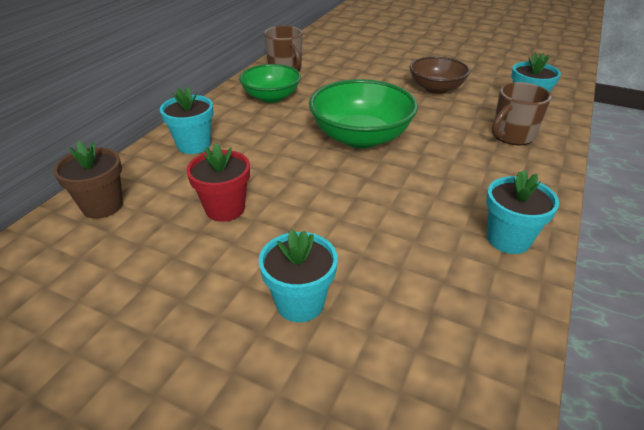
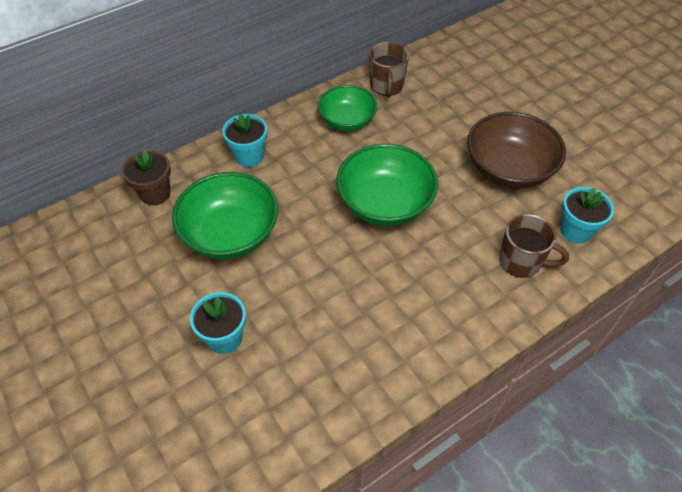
camera: 30 degrees right, 15 degrees up
(225, 209) = (230, 234): red flower pot -> green bowl
(436, 88) = (508, 169): brown bowl -> brown bowl, size x1.52
(508, 239) = (408, 362): turquoise flower pot -> none
(512, 136) = (521, 261): brown mug -> brown mug turned 150 degrees counterclockwise

